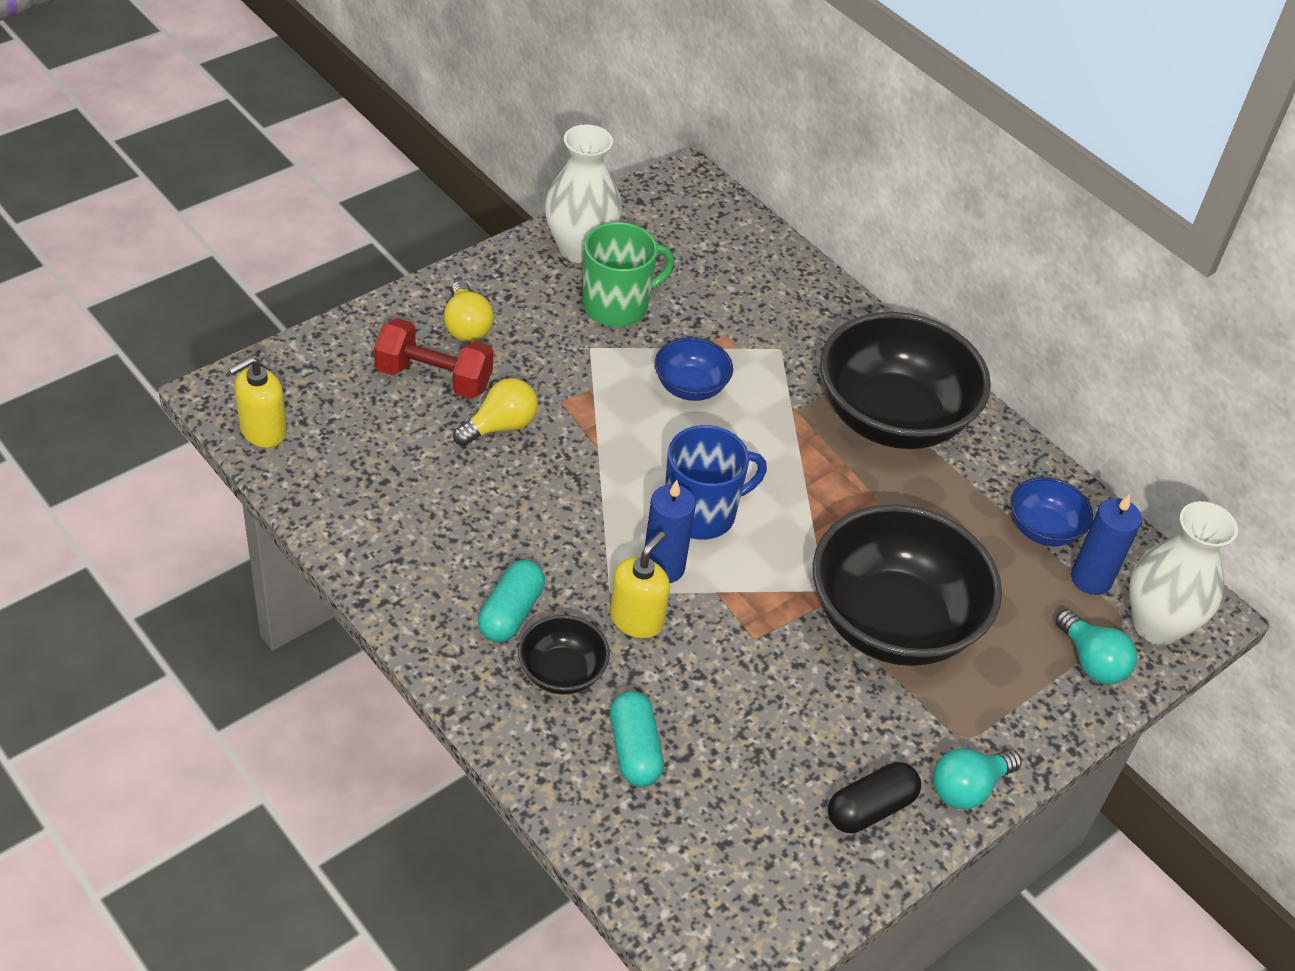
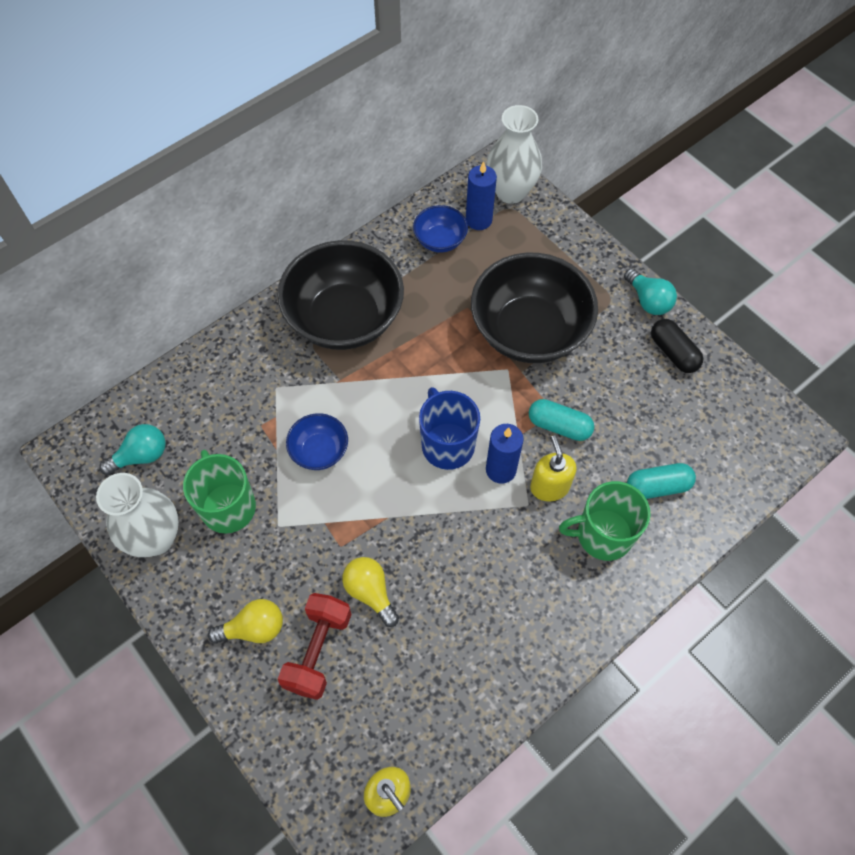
camera: 85 degrees left, 15 degrees up
(511, 613) = (556, 572): turquoise capsule -> turquoise capsule (559, 426)
(562, 672) = (603, 535): black bowl -> green mug
(637, 619) = (549, 486): yellow soap dispenser -> yellow soap dispenser turned 45 degrees clockwise
(1091, 661) = (544, 228): turquoise light bulb -> turquoise light bulb (141, 456)

